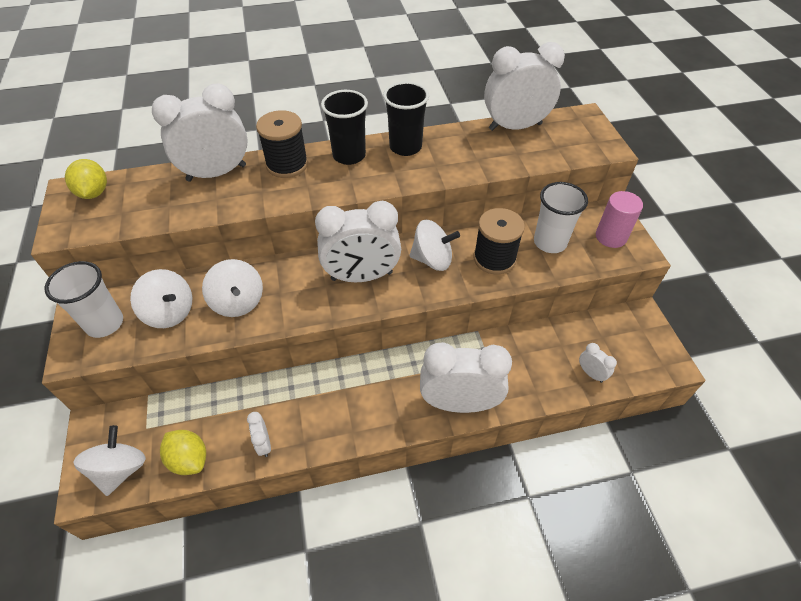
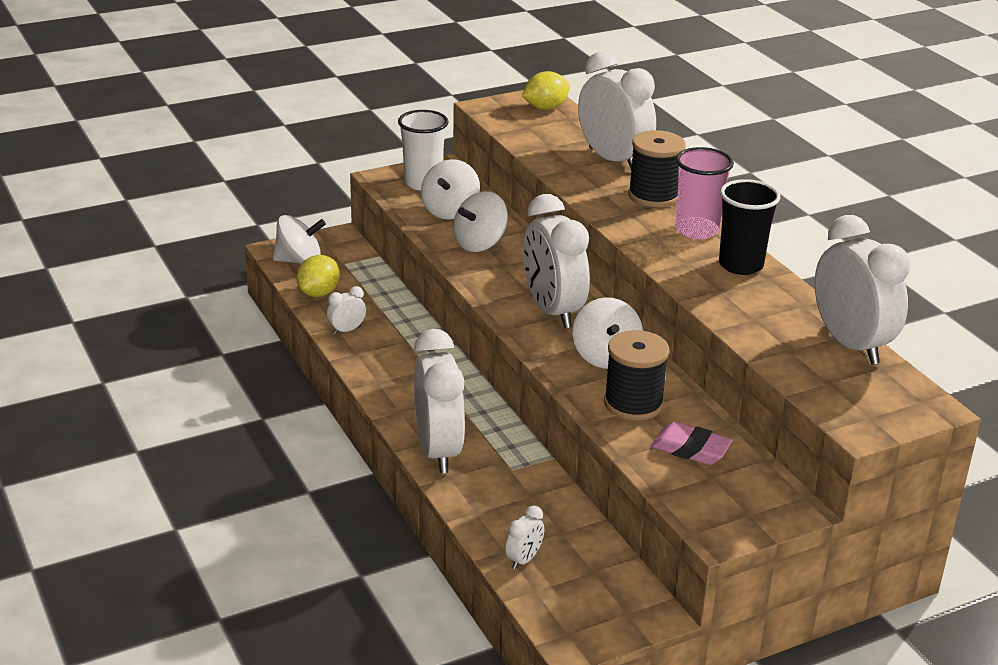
camera: 75 degrees right, 20 degrees down
(349, 155) = (696, 230): black cup -> pink cup
(550, 242) = (690, 449): white cup -> pink eraser
(611, 237) = (736, 506): pink cylinder -> none

